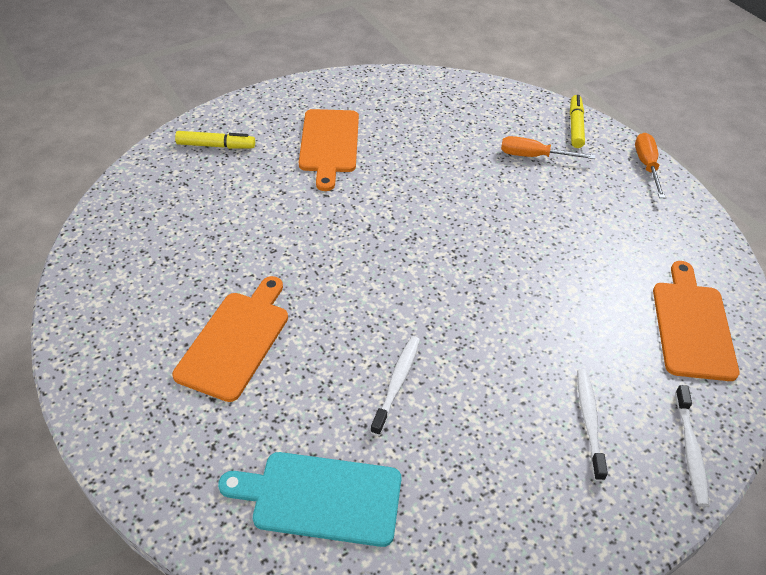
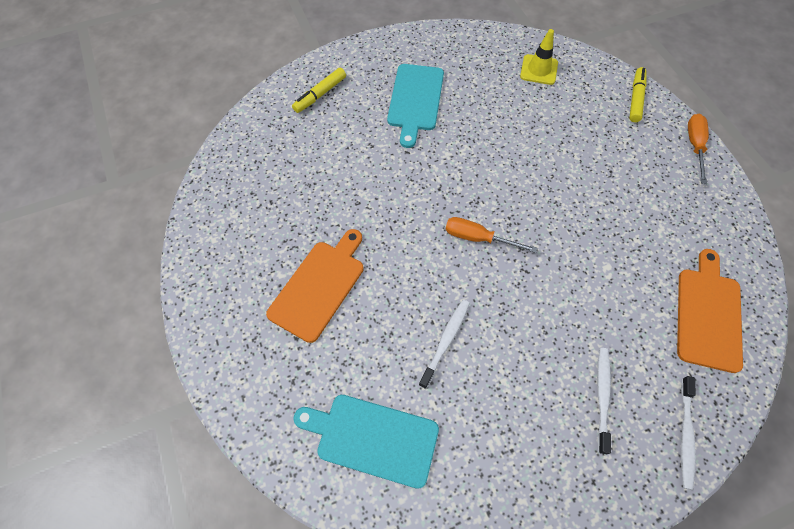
camera: 10 degrees right, 15 degrees up
(216, 146) = (320, 94): yellow marker -> yellow marker turned 120 degrees clockwise
(329, 144) = (415, 100): orange cutting board -> turquoise cutting board
(465, 106) = (539, 70): none -> yellow traffic cone
(534, 156) = (593, 127): orange screwdriver -> orange screwdriver (478, 238)

